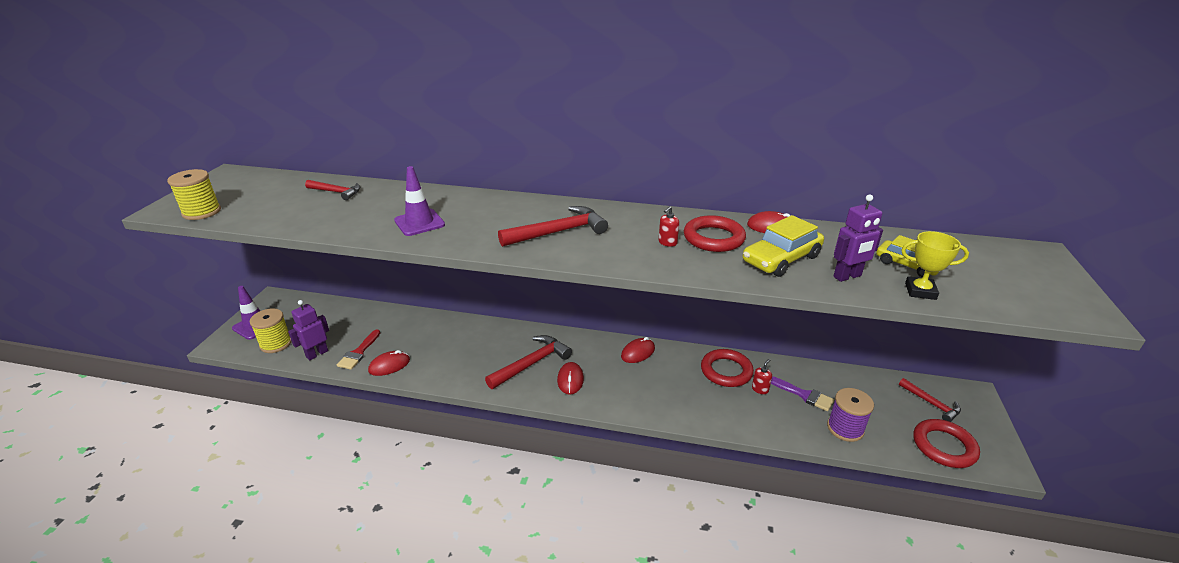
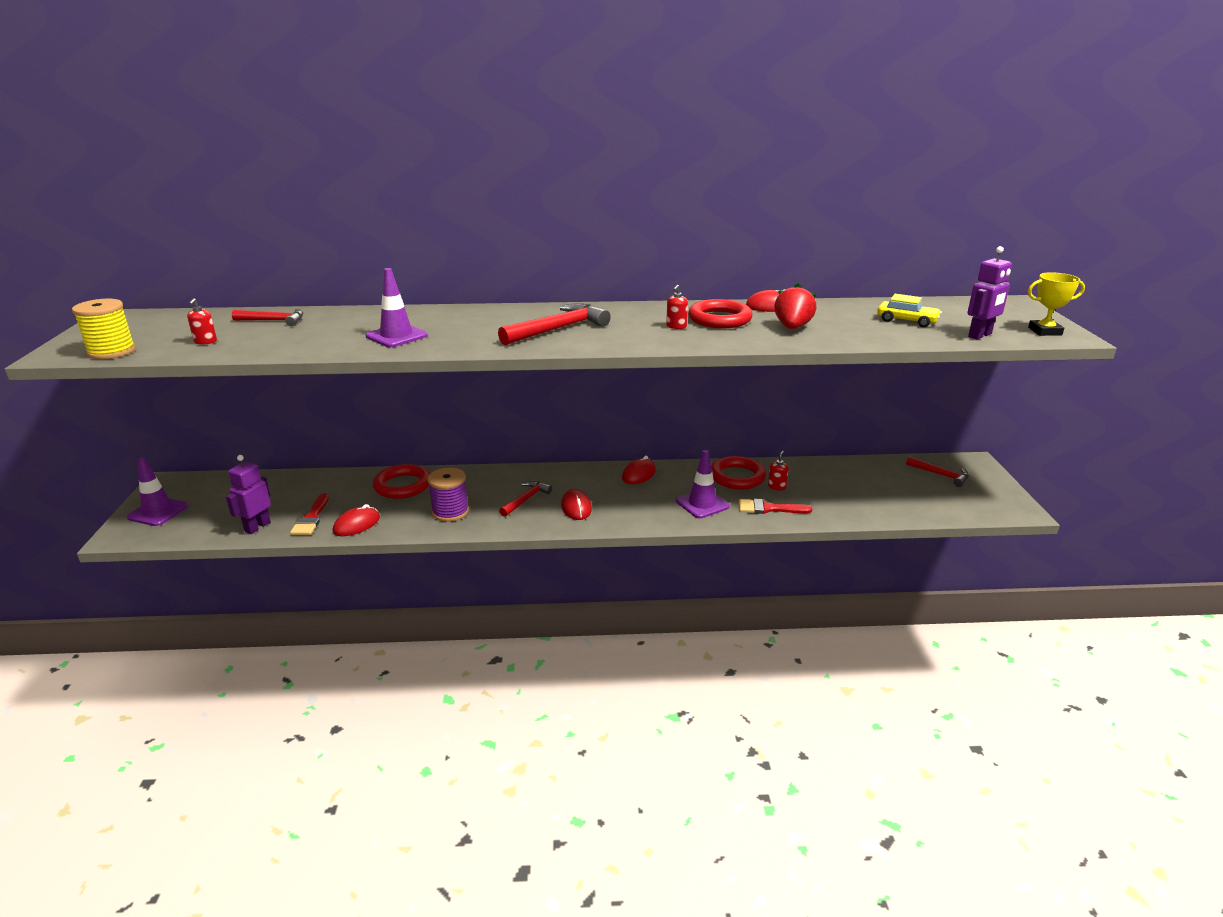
camera: 15 degrees left, 5 degrees down
(273, 210) = (205, 342): none -> red soap dispenser
(276, 343) = (196, 525): yellow spool -> none
(532, 363) = (526, 499): red hammer -> red hammer, size x0.62
(683, 396) = (702, 504): none -> purple traffic cone
(743, 413) = (768, 508): none -> red brush
(781, 259) = (792, 327): yellow car -> red strawberry
(804, 395) = (821, 485): purple brush -> none
(845, 428) = (870, 505): purple spool -> purple spool (450, 512)
(847, 276) = (859, 333): purple robot -> purple robot (980, 335)
(920, 291) = (926, 336): yellow trophy -> yellow trophy (1044, 331)
(944, 446) = (963, 505): red ring -> red ring (402, 486)

